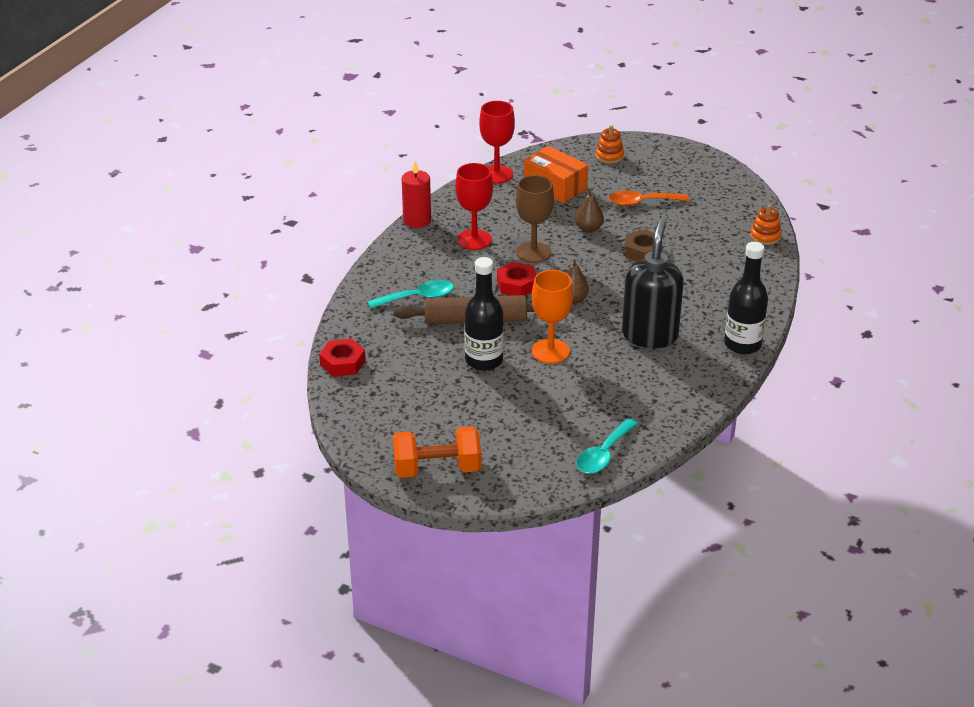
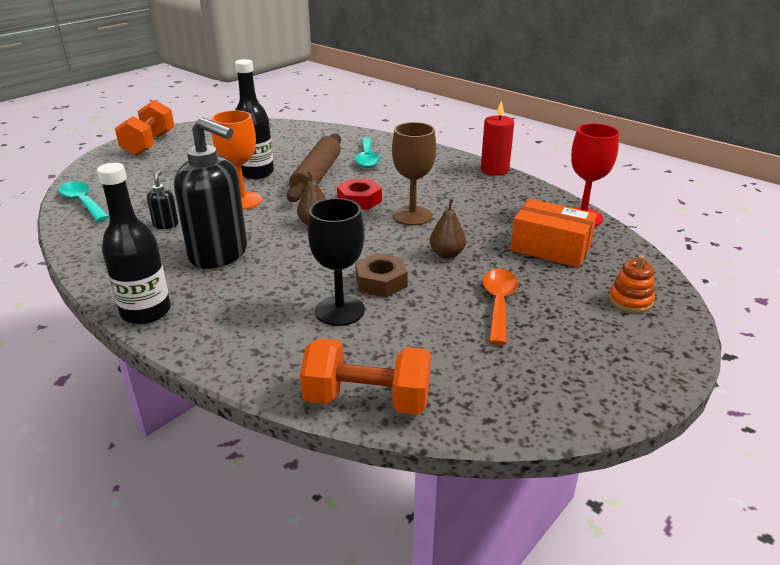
camera: 105 degrees right, 5 degrees down
(342, 363) = (300, 128): red nut -> none
(474, 240) = (449, 190): red goblet -> none
(555, 186) = (550, 248): orange box -> orange box turned 60 degrees clockwise
(618, 382) = (166, 225): none -> black soap dispenser
(688, 262) = (340, 310): none -> black goblet
(765, 236) = (367, 400): orange stacking toy -> orange dumbbell

